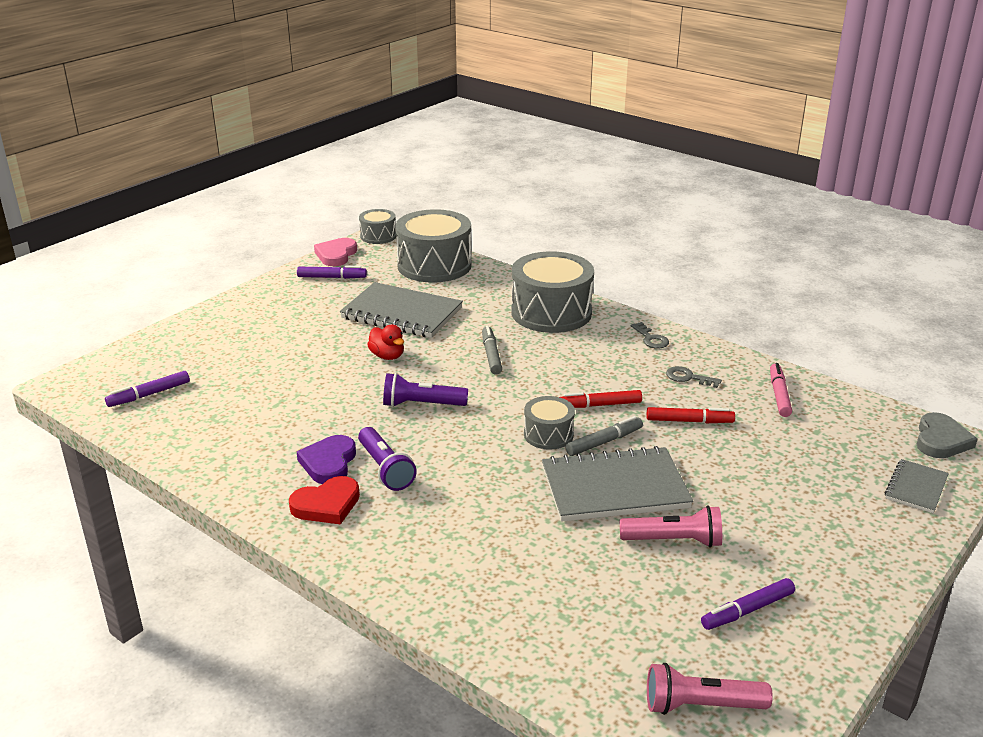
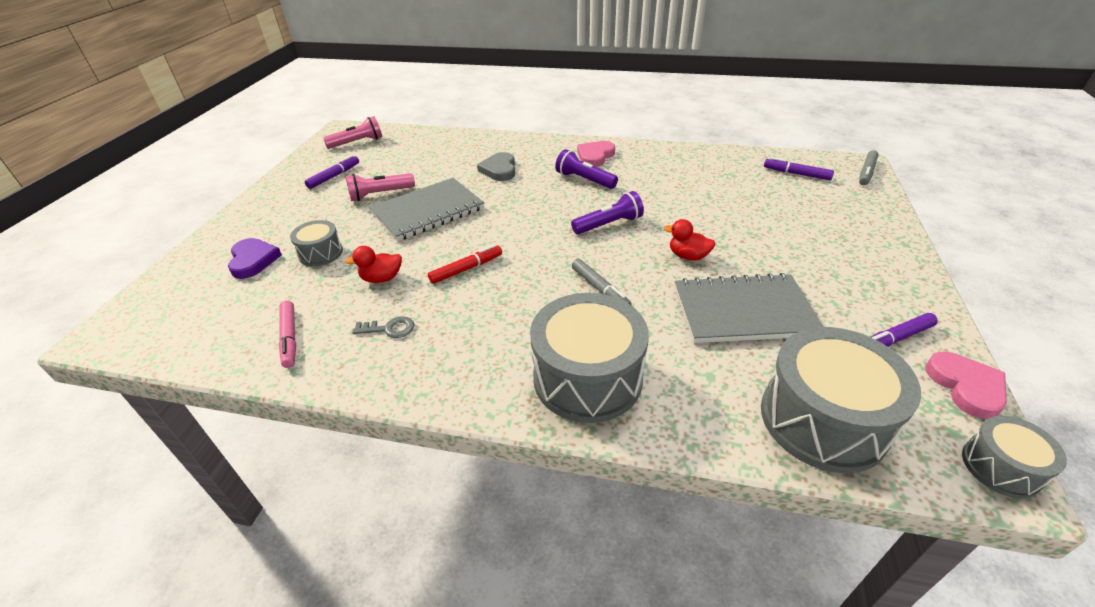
camera: 155 degrees right, 10 degrees up
(149, 394) = (797, 174): purple marker -> purple marker turned 90 degrees counterclockwise
(327, 505) = (595, 156): red heart -> pink heart
(329, 463) = (622, 173): purple heart -> purple heart (253, 260)
(548, 434) = (494, 232): grey drum -> grey drum (321, 253)
(603, 442) = (448, 239): grey marker -> grey marker (866, 172)
(651, 339) = (445, 375): grey key -> none
(689, 421) = (382, 278): red marker -> red duck
(916, 488) = (188, 277): grey notebook -> none
(941, 440) = (132, 334): grey heart -> grey heart (499, 170)

